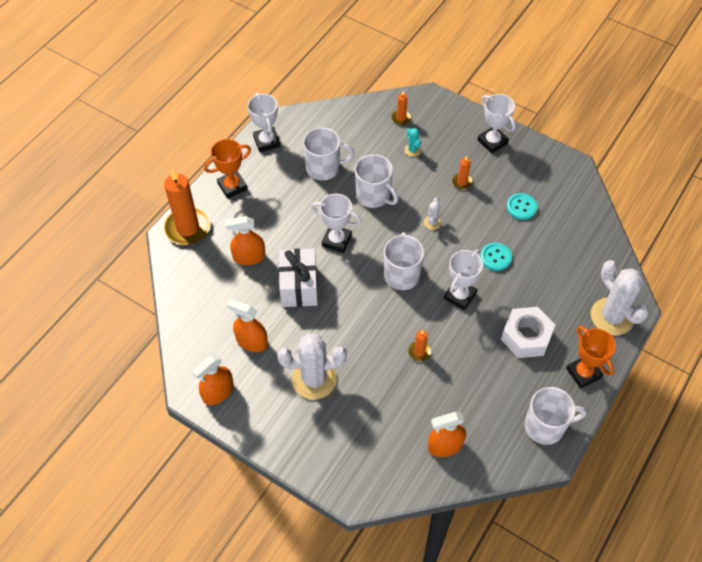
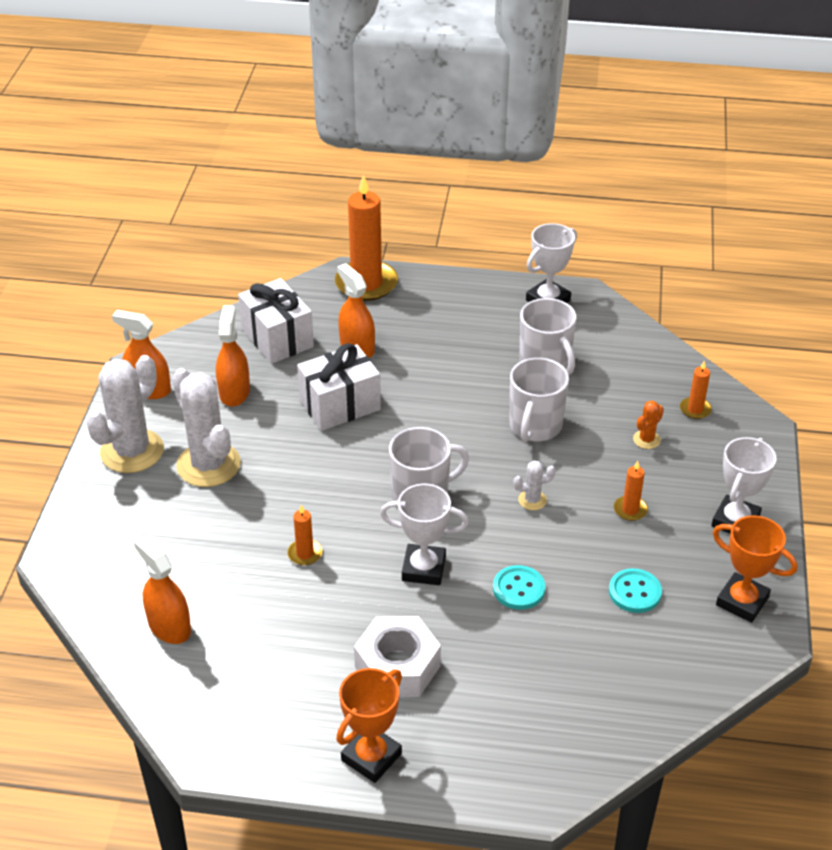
camera: 65 degrees right, 15 degrees down
(212, 298) = (277, 338): none -> white gift
(232, 186) = (454, 297): orange trophy -> orange trophy (742, 601)
(336, 240) = (435, 415): white trophy -> none
(412, 150) = (646, 439): turquoise cactus -> orange cactus
(545, 426) = (253, 734): white mug -> none
(612, 316) = (500, 767): white cactus -> white cactus (132, 451)

